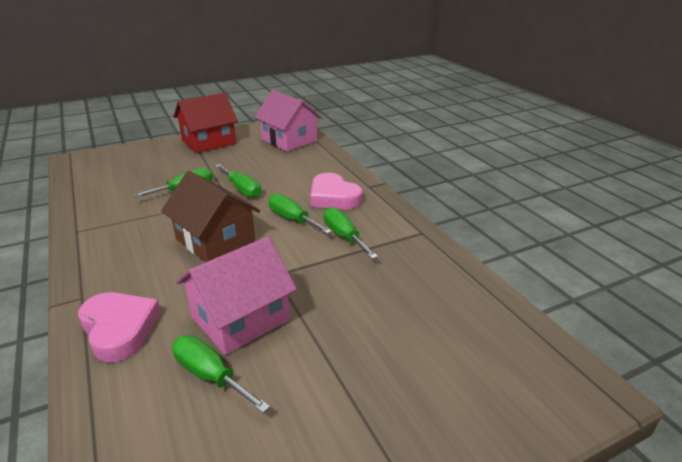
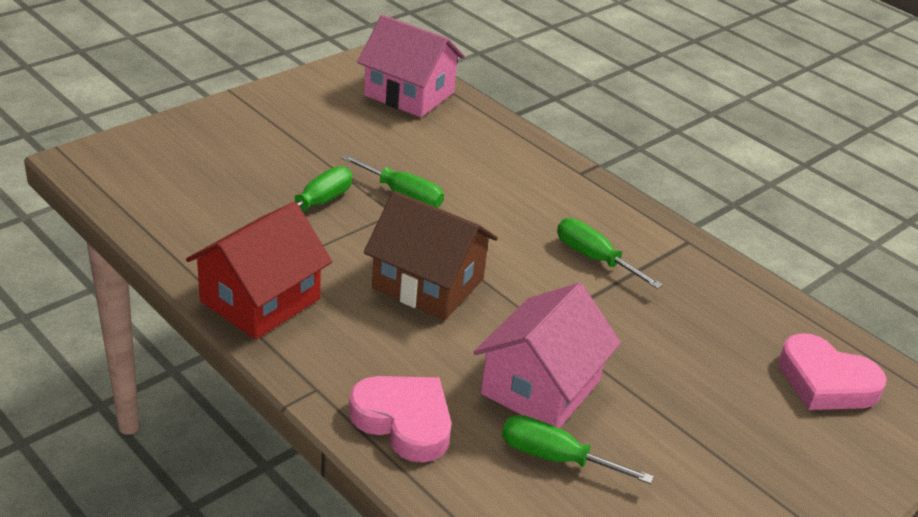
camera: 20 degrees left, 5 degrees up
(208, 142) = (281, 107): red house -> red house (260, 300)
(292, 219) = (509, 239): green screwdriver -> none
(333, 197) = (542, 196): pink heart -> pink heart (825, 382)

